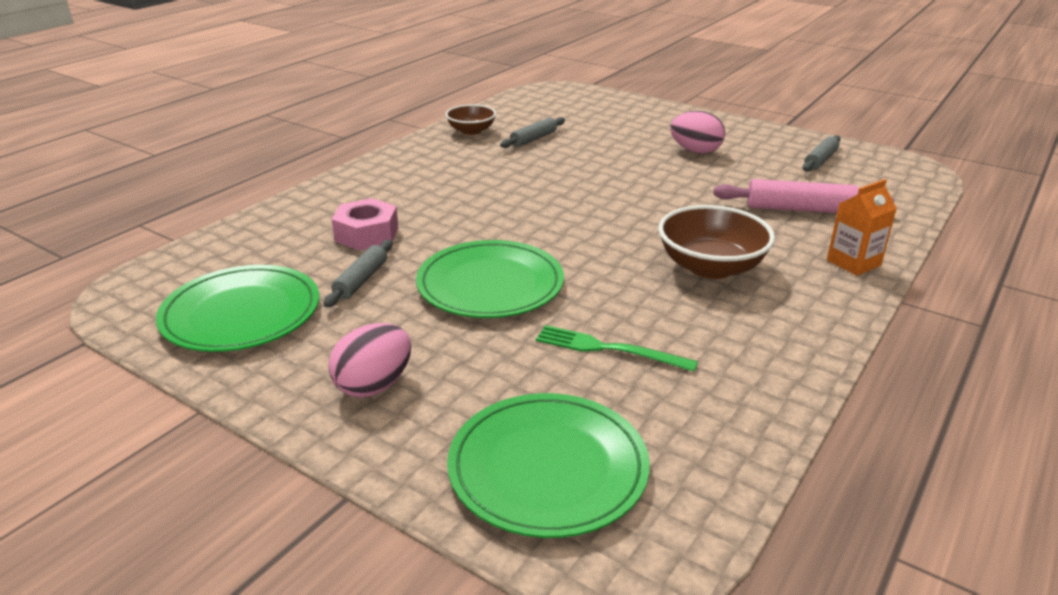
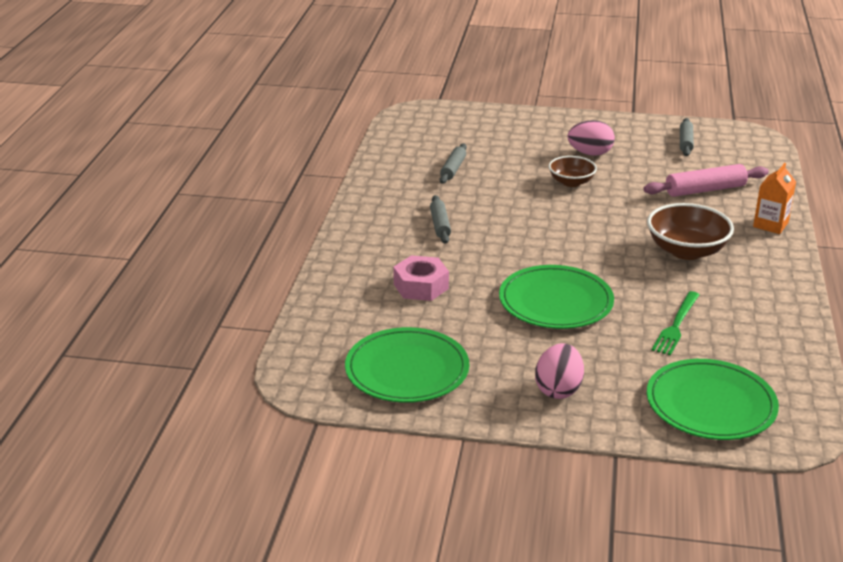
camera: 25 degrees left, 0 degrees up
(361, 280) = (462, 323): grey rolling pin -> grey rolling pin (440, 225)
(471, 131) = (392, 172): brown bowl -> brown bowl (571, 182)
(608, 349) = (676, 325): green fork -> green fork turned 60 degrees counterclockwise

